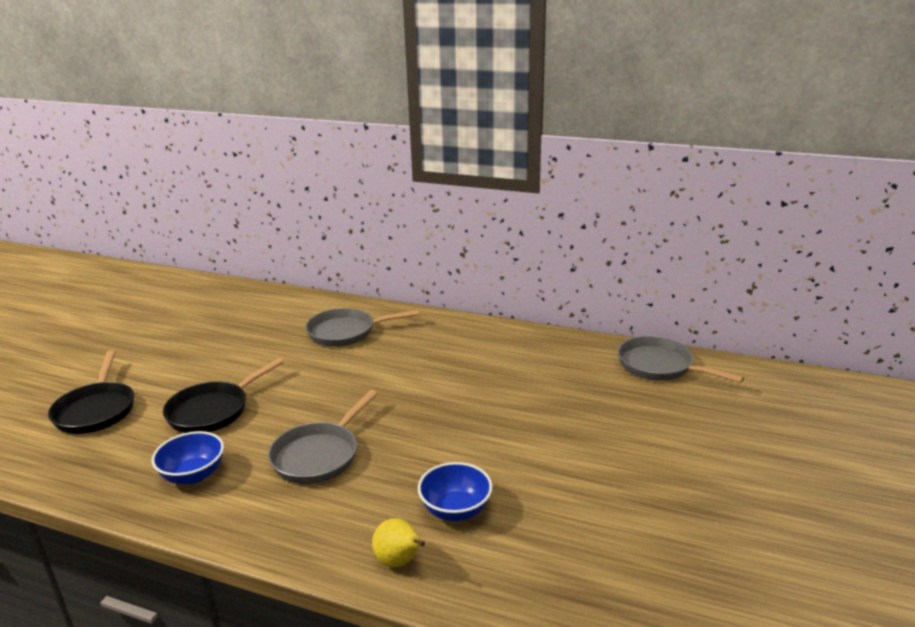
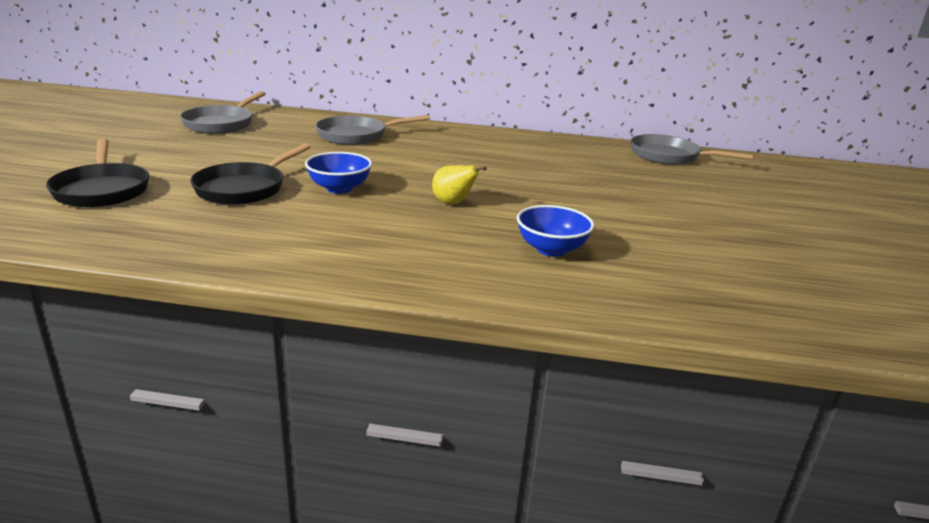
camera: 15 degrees left, 0 degrees up
(193, 475) = (250, 234): blue bowl -> blue bowl (339, 188)
(319, 455) = (384, 217): grey pan -> grey pan (221, 124)
(399, 561) = (520, 287): yellow pear -> yellow pear (453, 203)

